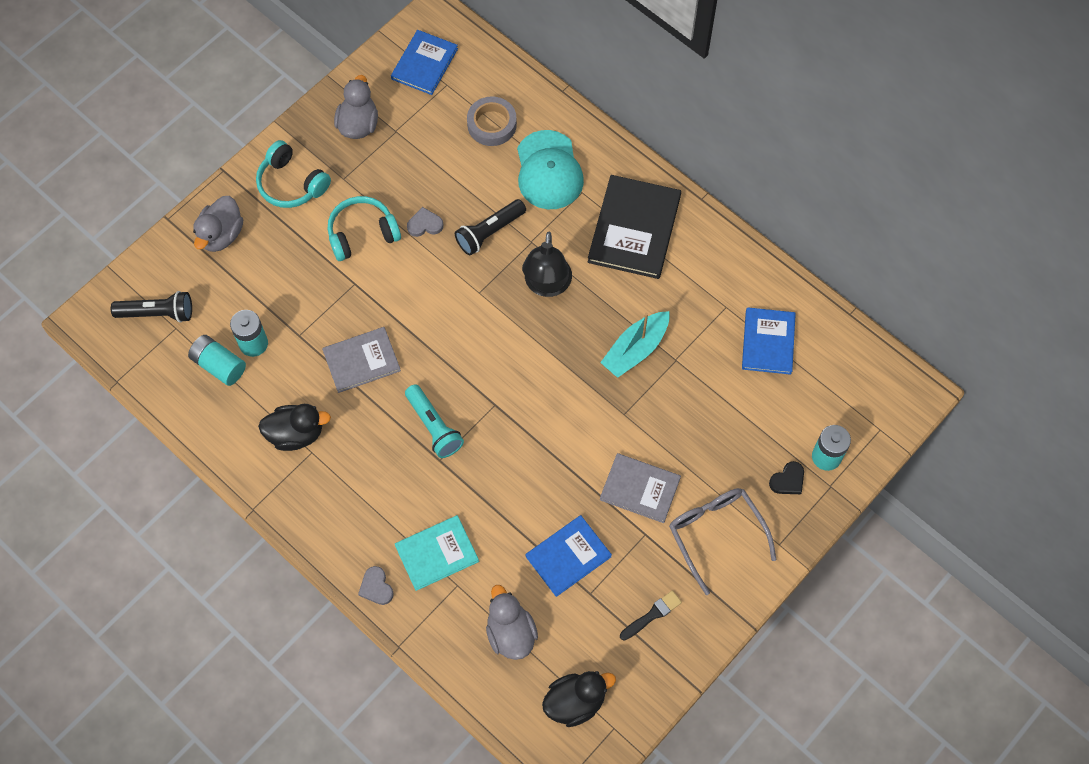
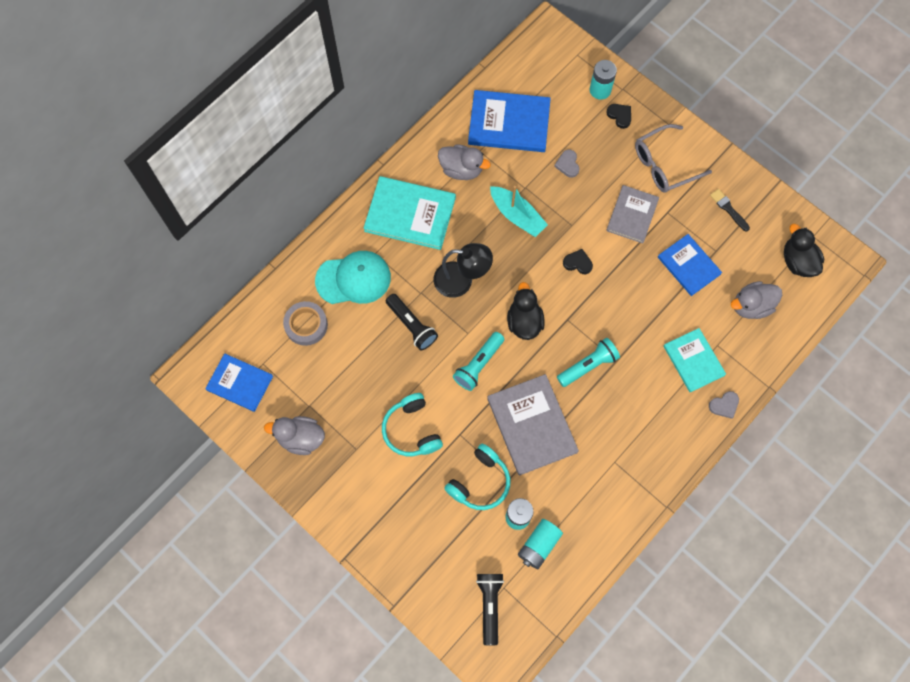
camera: 90 degrees left, 5 degrees up
(221, 235) = (411, 554): grey duck -> grey duck (461, 169)
(291, 184) = (360, 494): turquoise headphones -> turquoise headphones (480, 482)
(296, 434) = (599, 475): black duck -> black duck (524, 321)
(361, 360) = (531, 425): grey book -> grey book, size x1.54
(425, 224) = (403, 378): grey heart -> grey heart (567, 164)
(439, 304) = (478, 364): none -> turquoise flashlight
(571, 419) = (578, 263): none -> black heart
(634, 229) = (410, 214): black book -> turquoise book
(768, 342) = (509, 123): blue book -> blue book, size x1.54

